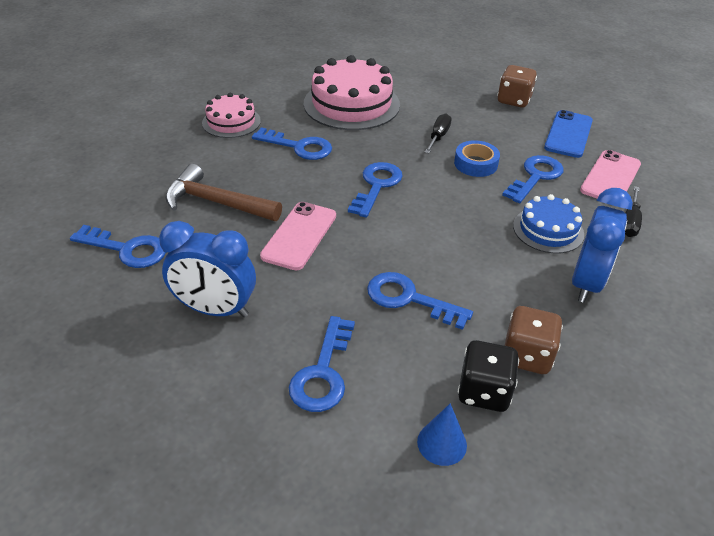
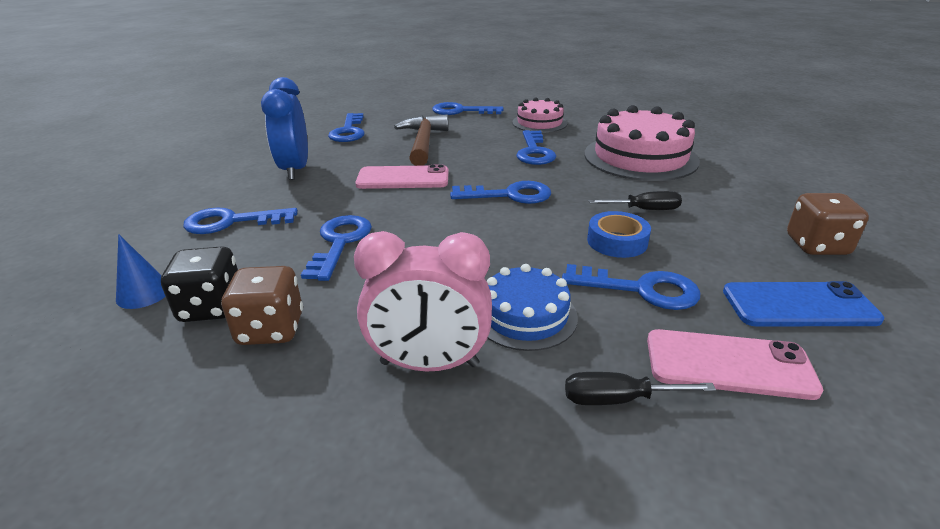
camera: 70 degrees right, 10 degrees down
(146, 155) = (461, 111): none -> blue key
(586, 283) = (429, 364): blue clock -> pink clock

